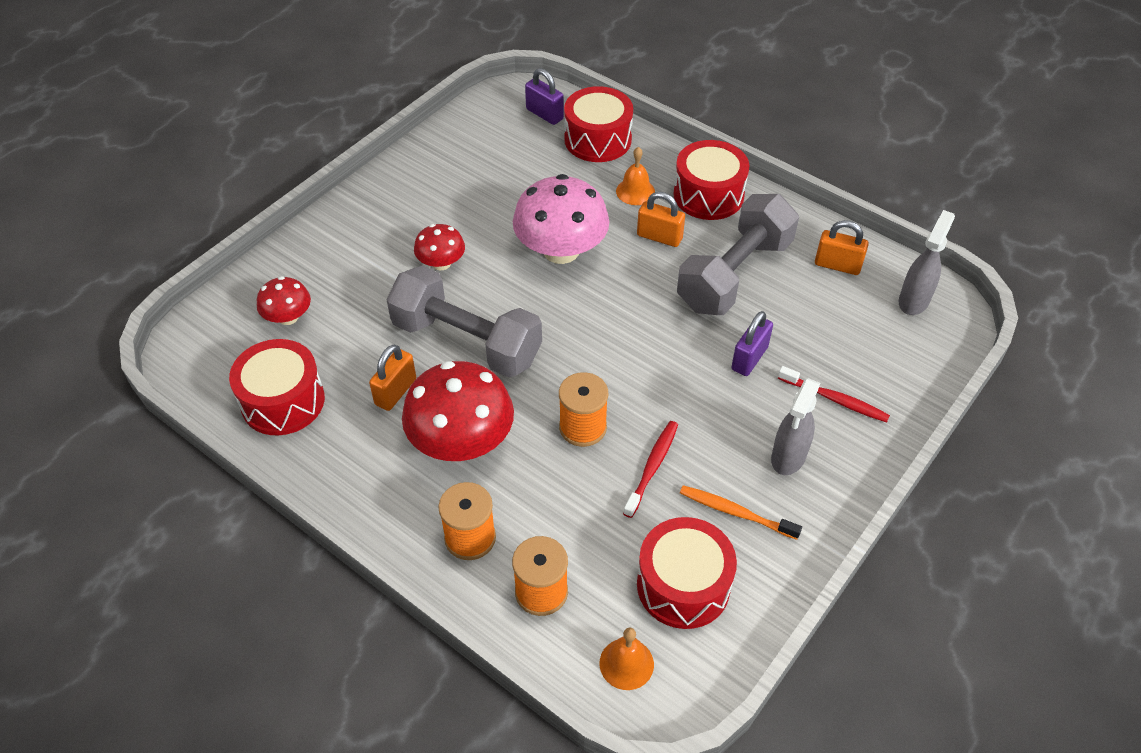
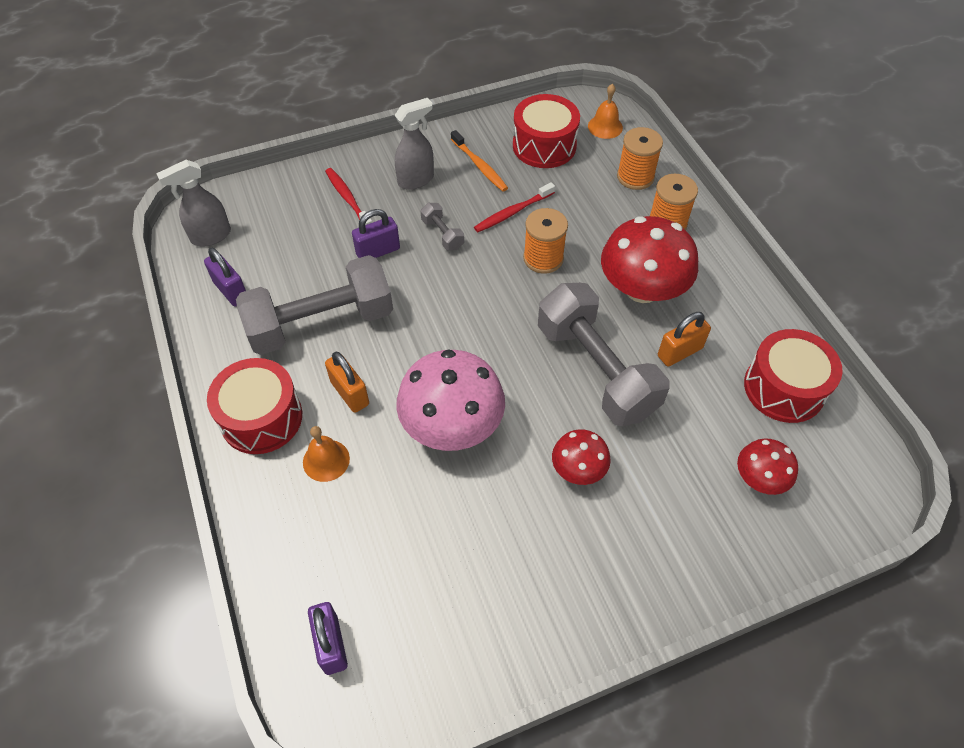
camera: 150 degrees left, 5 degrees up
(597, 139) = (304, 560): red drum -> none
(704, 405) = (442, 234): none -> grey dumbbell
(837, 265) = (231, 291): orange padlock -> purple padlock

